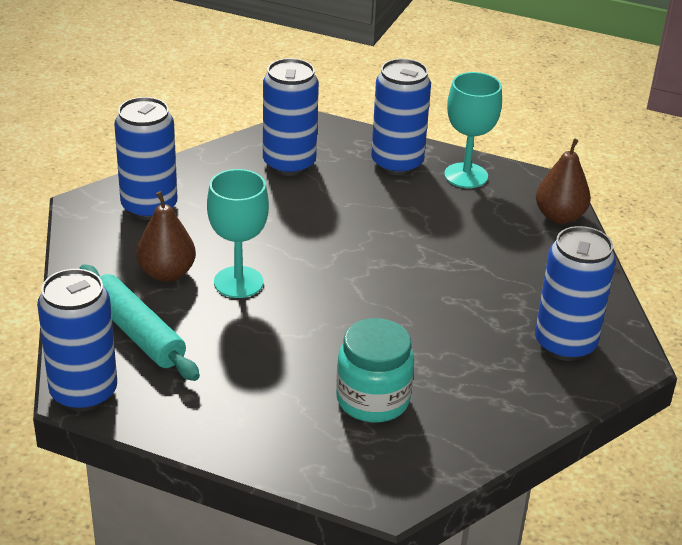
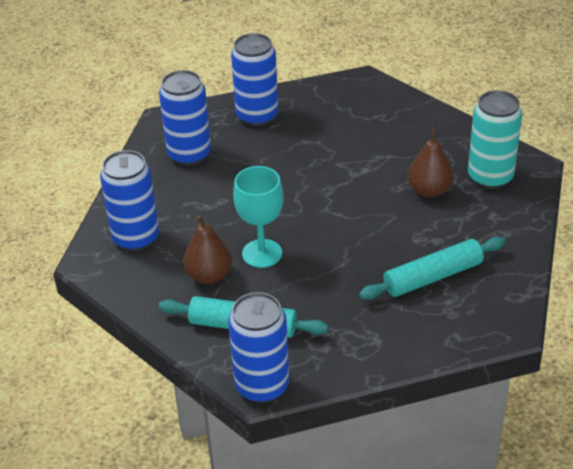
camera: 35 degrees left, 5 degrees up
(373, 400) = (432, 277): turquoise jar -> turquoise rolling pin
(466, 175) = (308, 101): turquoise goblet -> none
(559, 217) = (394, 98): brown pear -> brown pear (429, 190)
(565, 344) = (490, 177): blue can -> turquoise can

